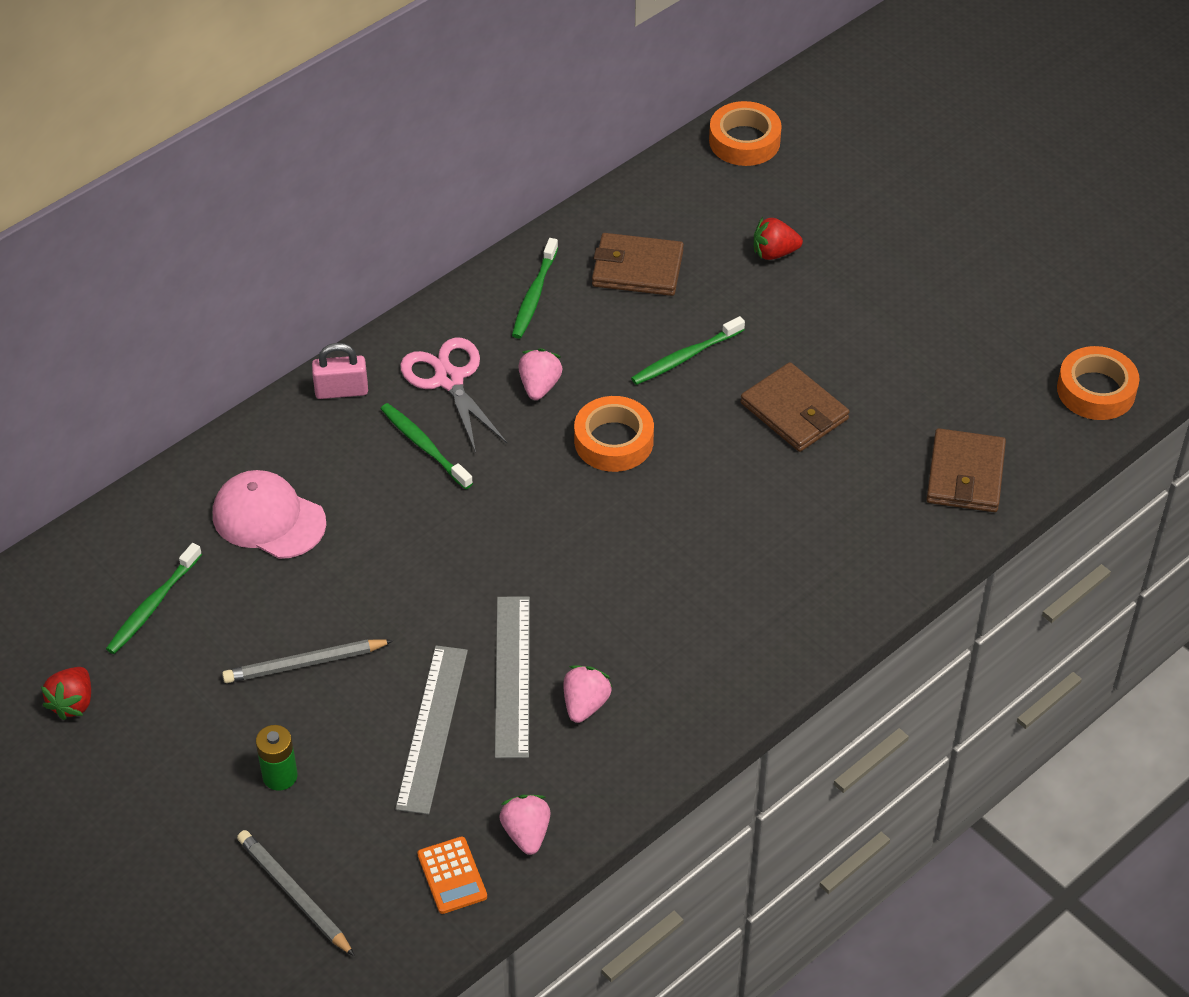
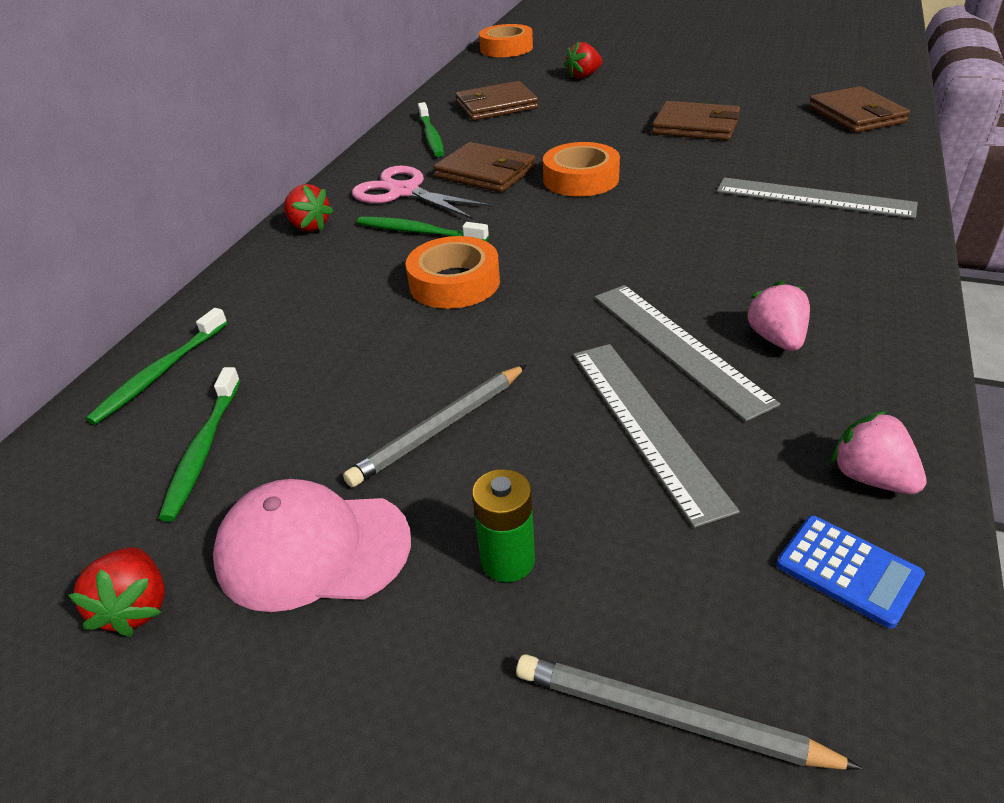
camera: 25 degrees left, 10 degrees down
(268, 518) = (299, 328): pink cap -> pink cap (312, 549)
(341, 391) = (309, 226): pink padlock -> red strawberry
(452, 876) = (848, 570): orange calculator -> blue calculator
(539, 386) = (485, 172): pink strawberry -> brown wallet
(685, 357) = (582, 128): green toothbrush -> green toothbrush (159, 374)
(782, 573) = (814, 198): none -> grey ruler
(1096, 390) = (870, 64): orange tape -> orange tape (454, 282)

